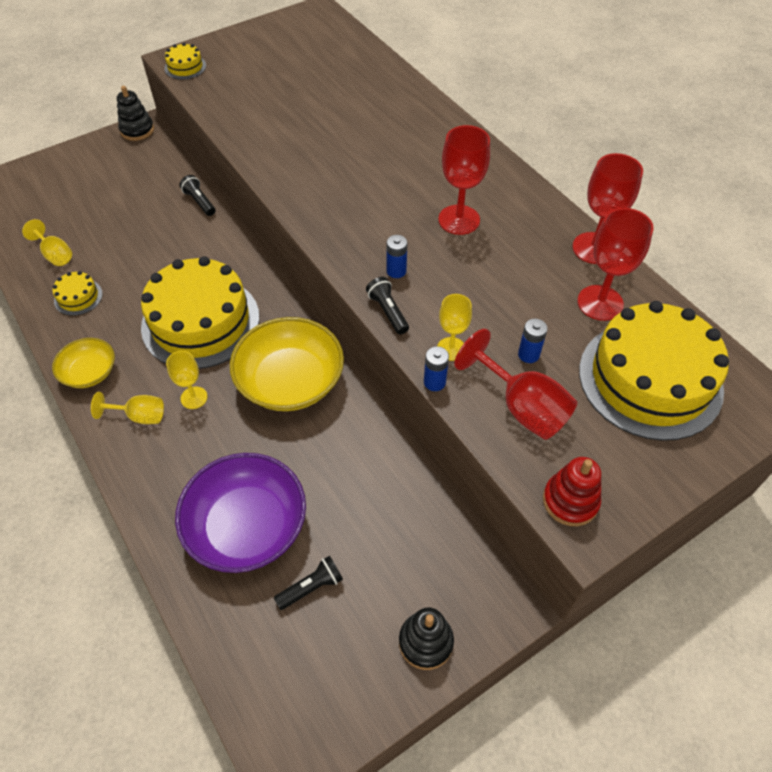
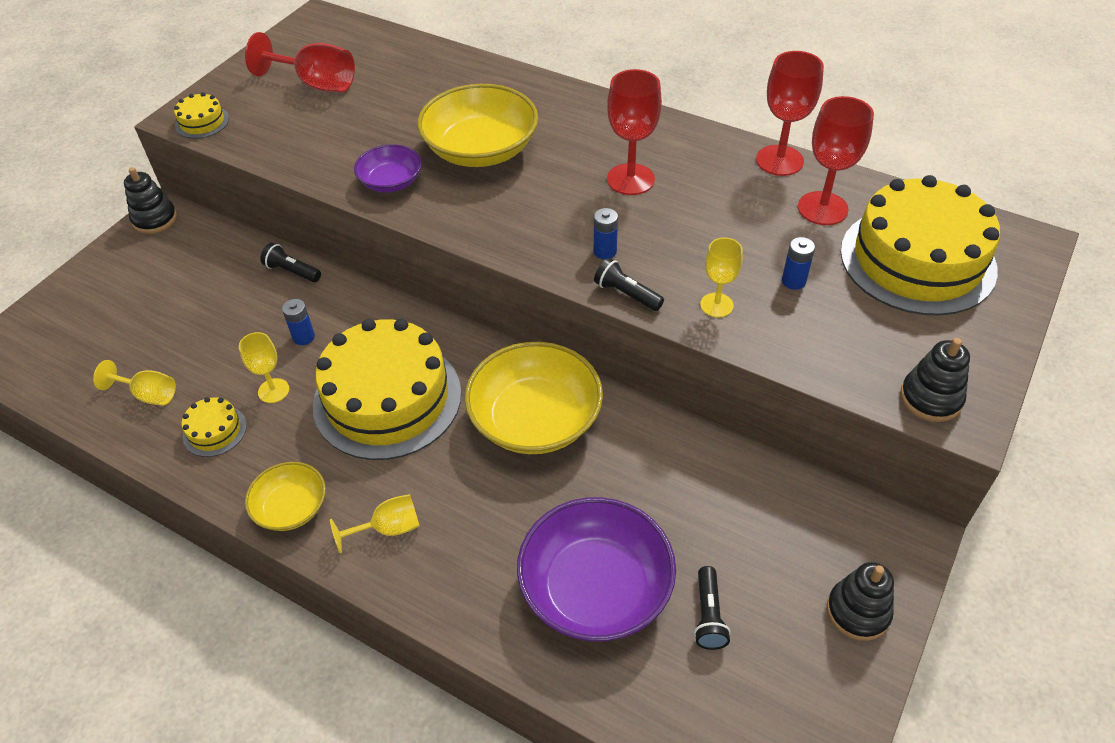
camera: 25 degrees left, 5 degrees down
(194, 398) = (438, 482): yellow goblet -> yellow goblet (273, 390)
(280, 157) = (391, 182): none -> purple bowl
(311, 587) = (708, 616): black flashlight -> black flashlight turned 150 degrees clockwise
(362, 155) = (480, 149): none -> yellow bowl
(434, 382) = (724, 343): blue battery -> blue battery (303, 337)
(522, 407) = (824, 332): red goblet -> red goblet (316, 84)
(570, 501) = (930, 398): red stacking toy -> black stacking toy

